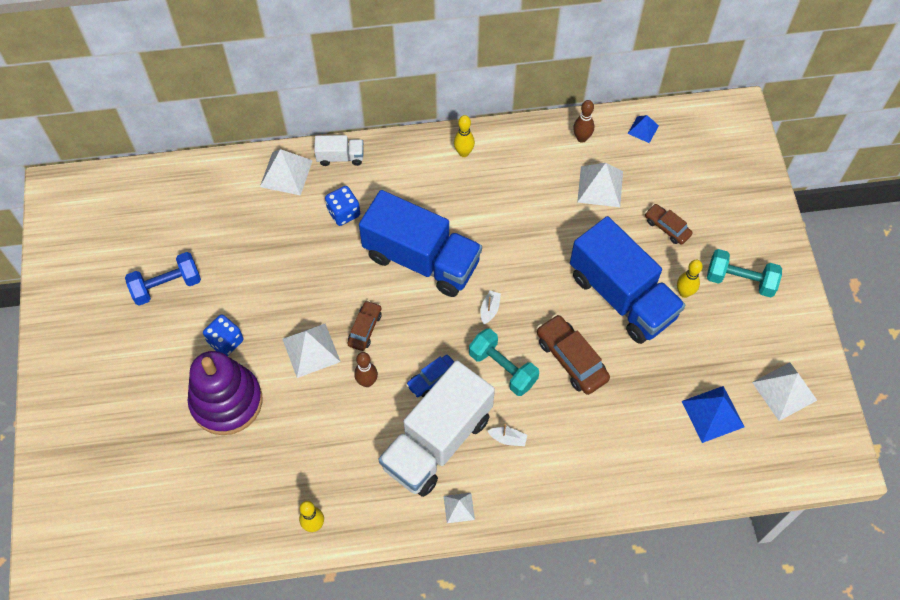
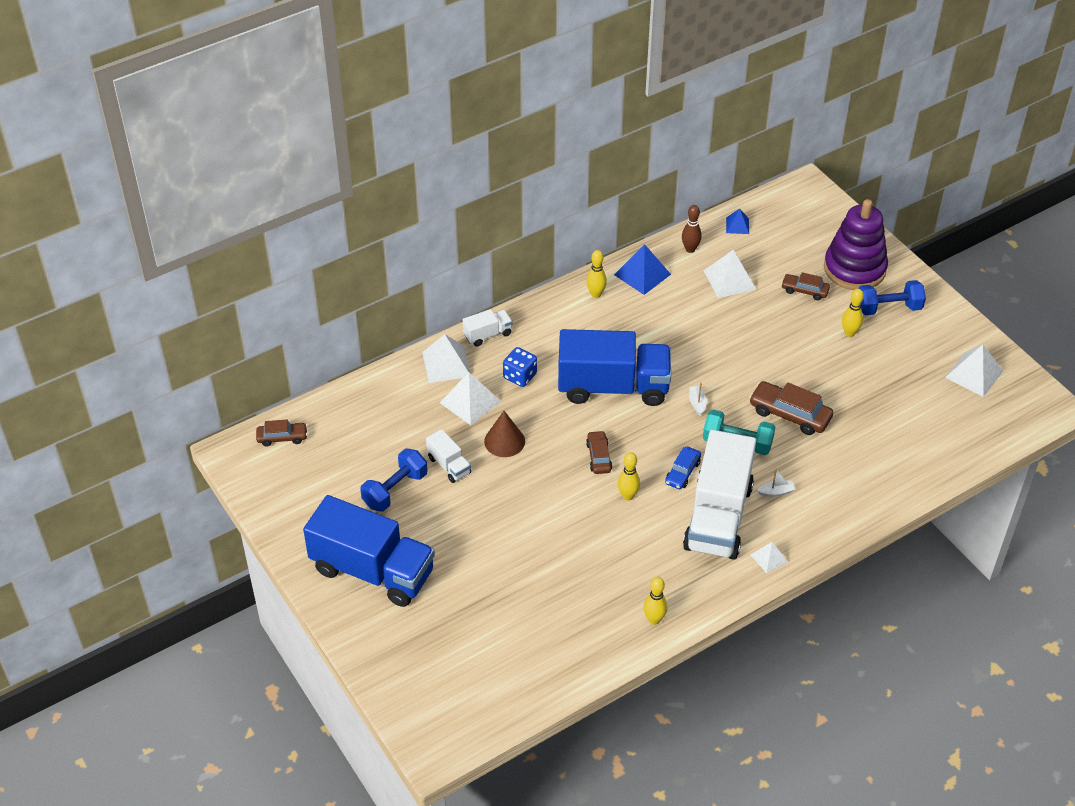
camera: 25 degrees left, 15 degrees down
(103, 191) = (282, 437): none -> brown car
(226, 342) = (480, 513): blue dice -> none
(226, 401) = (512, 558): purple stacking toy -> purple stacking toy (854, 269)
(227, 280) = (449, 465): none -> white truck
(290, 276) = (504, 441): none -> brown cone
(311, 350) = (562, 490): white pyramid -> white pyramid (470, 402)
(367, 382) = (628, 496): brown bowling pin -> yellow bowling pin
(622, 296) = (801, 353): blue truck -> blue truck (372, 571)
(713, 414) = (929, 411): blue pyramid -> blue pyramid (642, 274)
(740, 280) = (888, 308): turquoise dumbbell -> blue dumbbell

